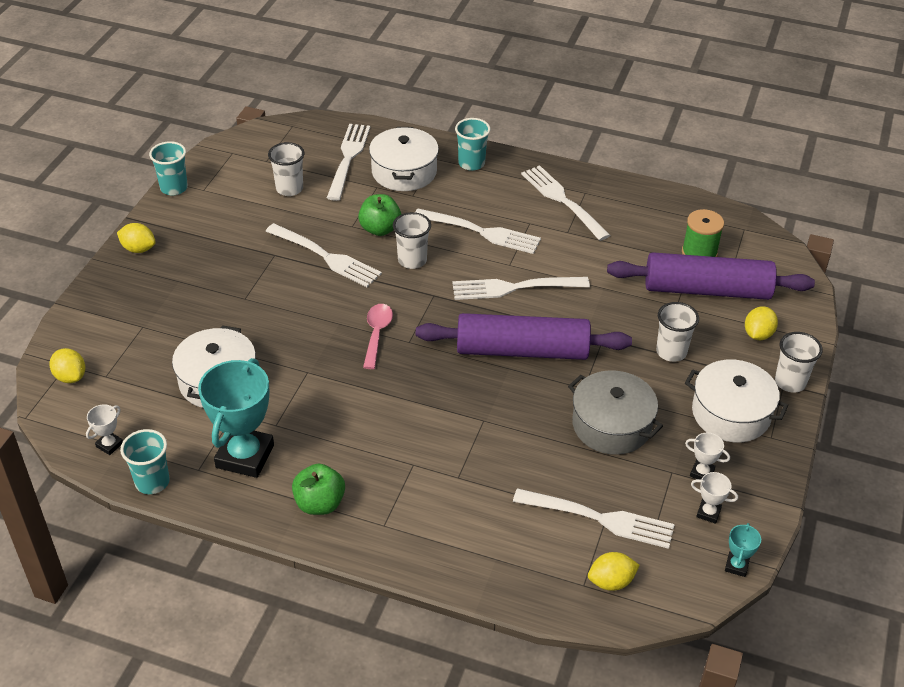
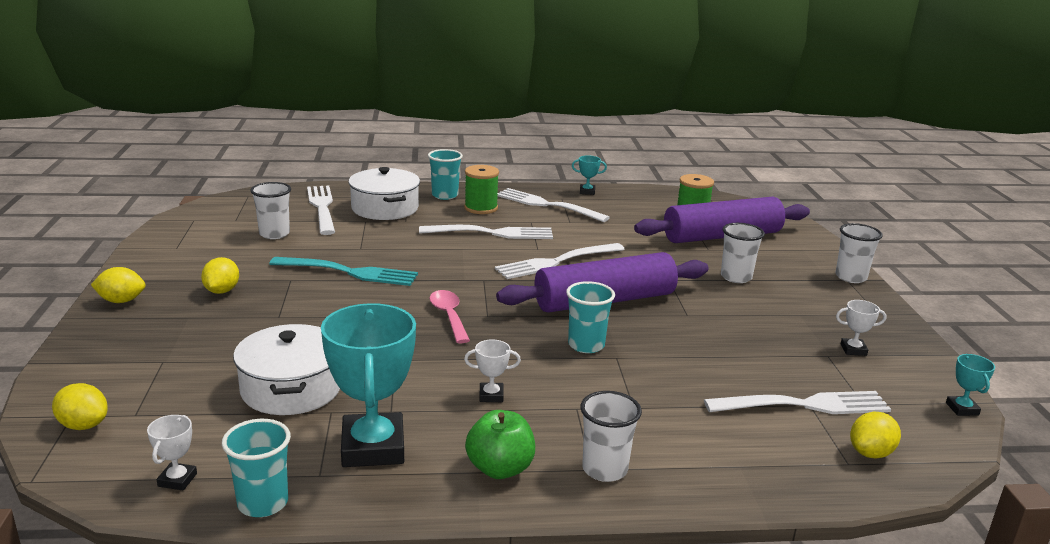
camera: 25 degrees left, 20 degrees down
(174, 188) = (140, 251): turquoise cup -> turquoise cup (586, 345)
(325, 256) = (348, 272): white fork -> turquoise fork
(380, 229) = (391, 246): green apple -> none
(412, 260) = (441, 260): white cup -> white cup (604, 469)
(494, 191) = (481, 208): none -> green spool
(611, 425) = (739, 334): grey pot -> none
(619, 187) = (587, 192): none -> turquoise trophy
(708, 513) = (892, 376): white trophy -> white trophy (491, 395)
(731, 413) = (829, 305): white pot -> none
(758, 334) = (792, 254): yellow lemon -> yellow lemon (222, 291)

